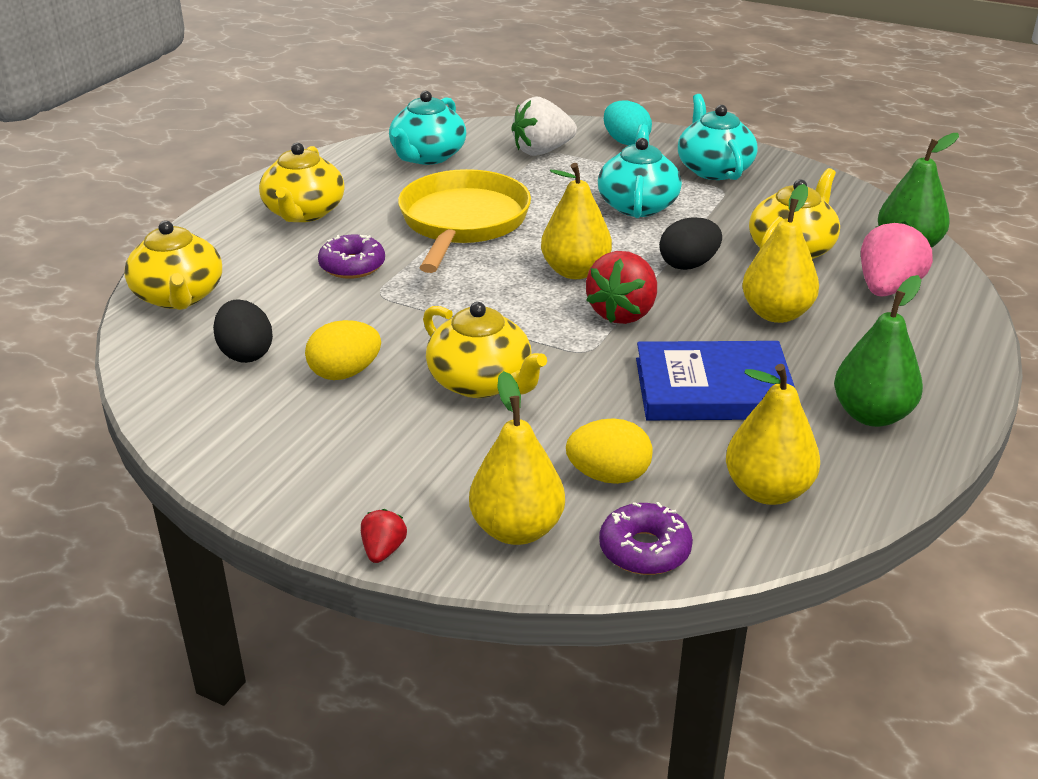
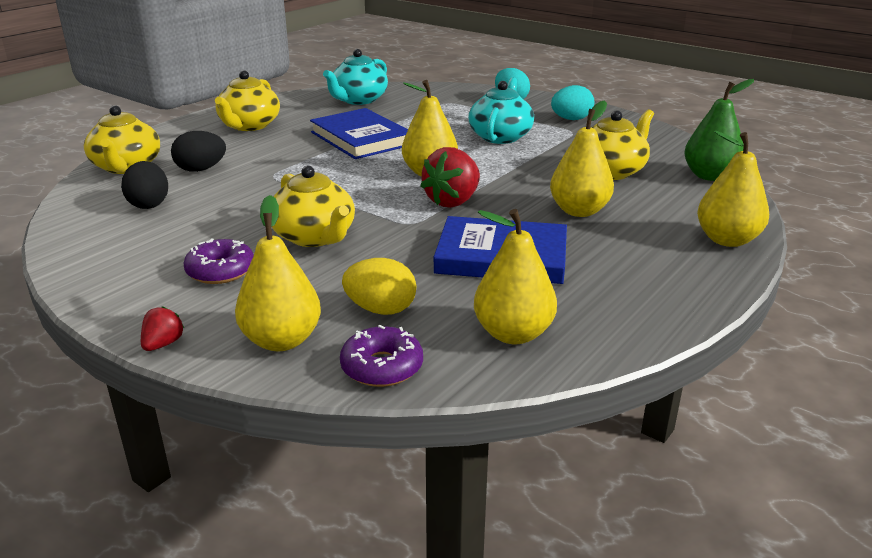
camera: 10 degrees right, 5 degrees down
(345, 373) = (213, 222): yellow egg -> none
(352, 266) = (263, 158): purple donut -> purple donut (220, 271)
(463, 223) = (361, 138): yellow pan -> blue book
(542, 151) = (444, 102): white strawberry -> none
(688, 265) = (522, 175): black egg -> black egg (201, 169)
(714, 169) = (571, 119): turquoise teapot -> turquoise egg
(871, 415) = (631, 287): green pear -> none
(887, 289) = (681, 202): pink strawberry -> none
(954, 339) = (727, 240): none -> yellow pear

